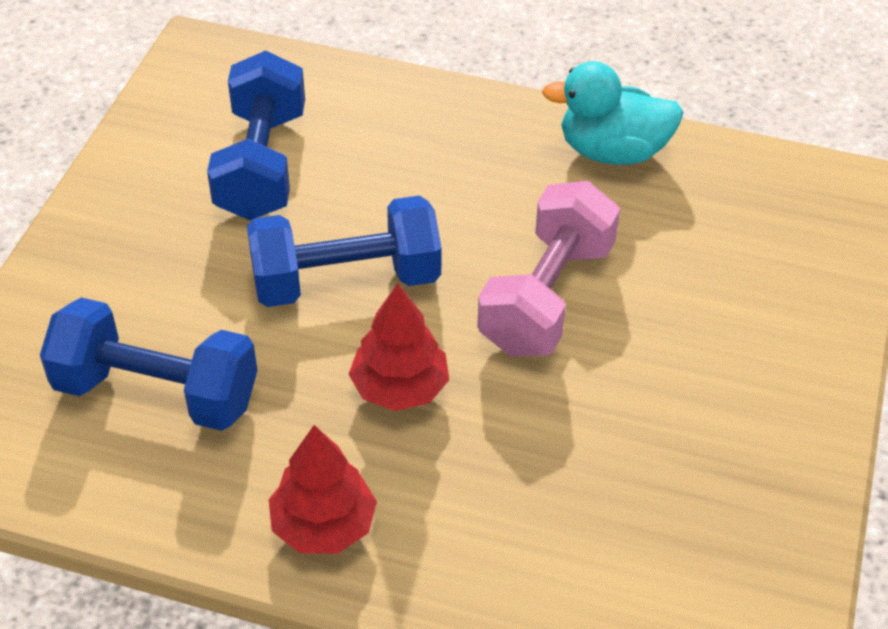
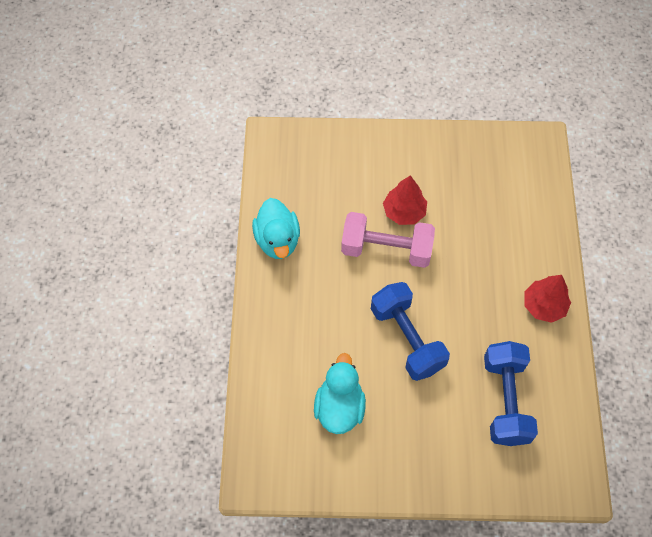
camera: 105 degrees left, 15 degrees up
(262, 164) = (339, 407): blue dumbbell -> turquoise duck
(399, 388) = (462, 297): red tree -> red tree (404, 212)

